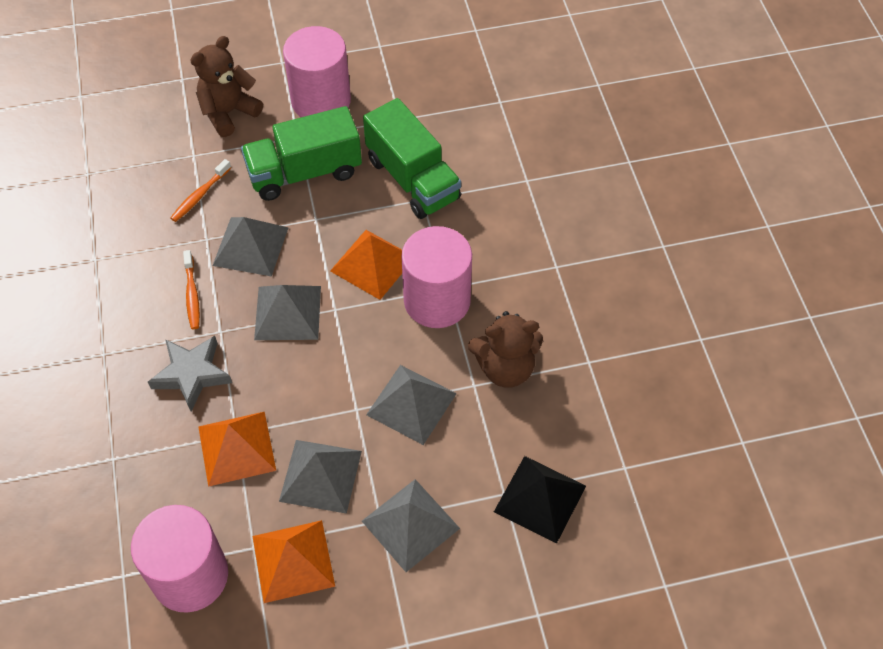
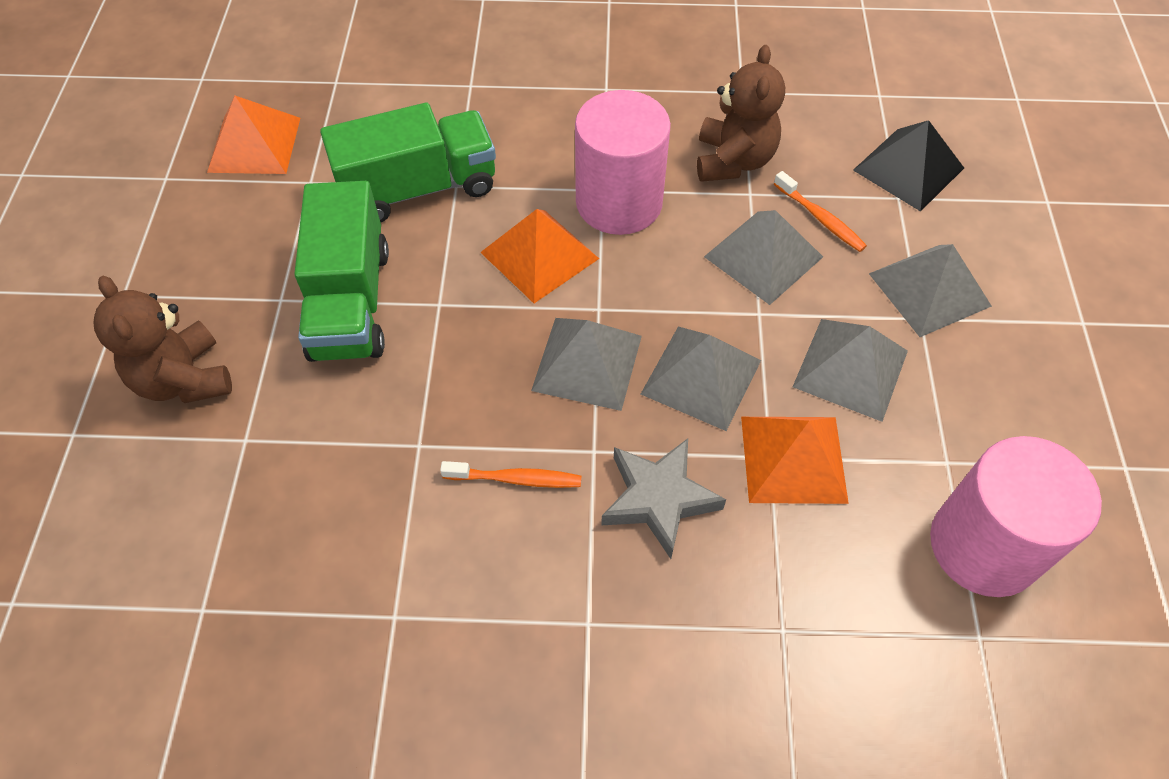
camera: 75 degrees left, 0 degrees up
(200, 195) = (330, 442): orange toothbrush -> orange toothbrush (820, 218)
(251, 246) = (455, 389): grey pyramid -> grey pyramid (701, 376)
(293, 561) = (969, 419): orange pyramid -> orange pyramid (254, 144)
(321, 100) = (227, 261): pink cylinder -> none

